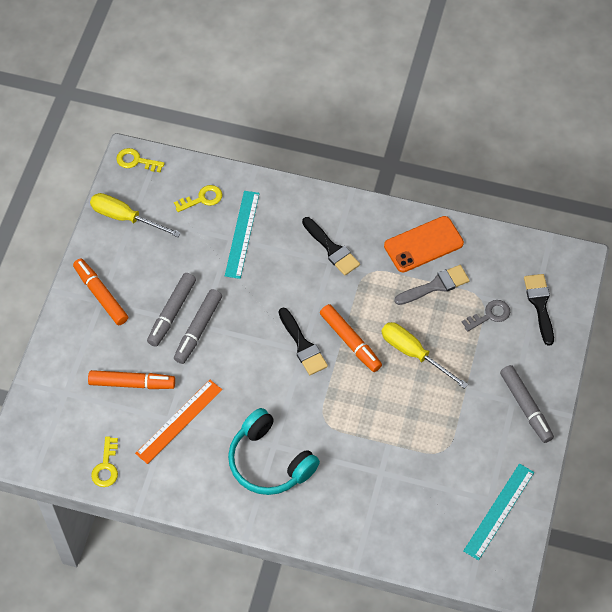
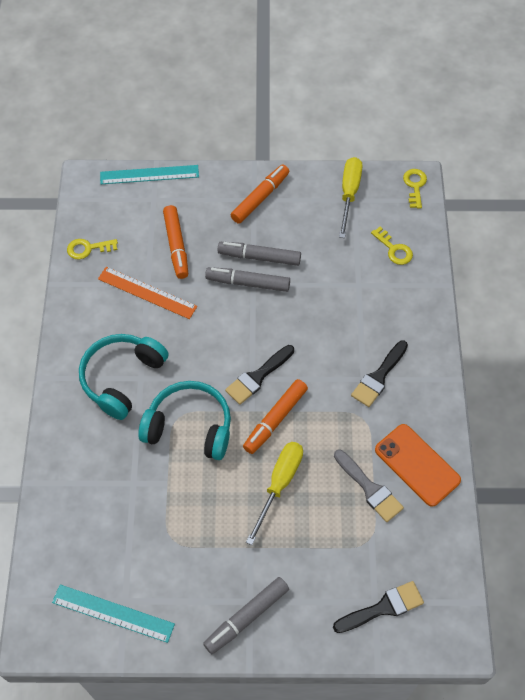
camera: 75 degrees right, 0 degrees up
(242, 234) = (366, 293): turquoise ruler -> turquoise ruler (149, 174)
(338, 413) = (189, 427): none -> turquoise headphones
(490, 315) = (351, 554): grey key -> none

